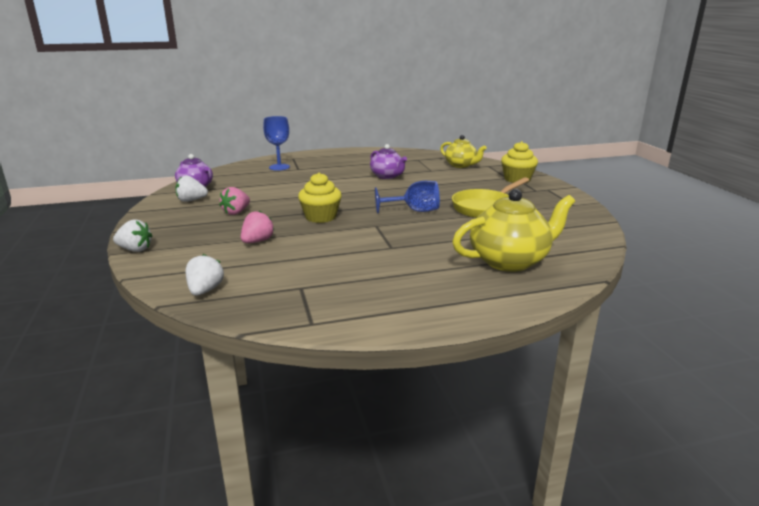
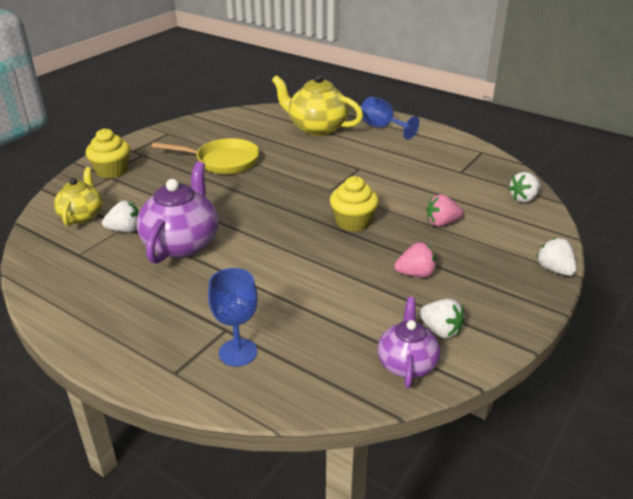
camera: 130 degrees left, 10 degrees up
(387, 176) = (182, 244): purple teapot -> purple teapot, size x1.61
(414, 211) = (273, 187): blue goblet -> blue goblet (382, 128)
(426, 169) = (125, 230): none -> white strawberry

